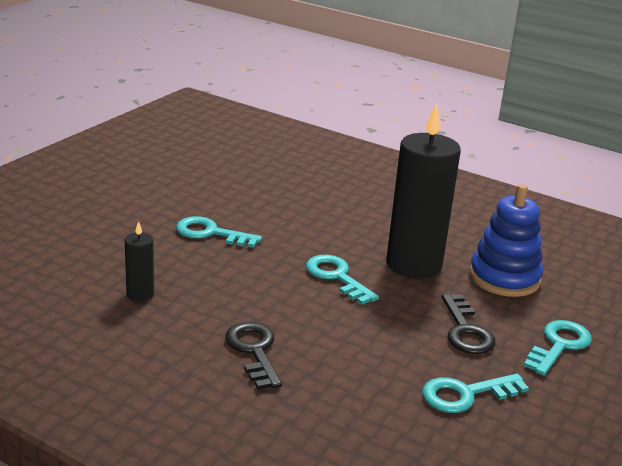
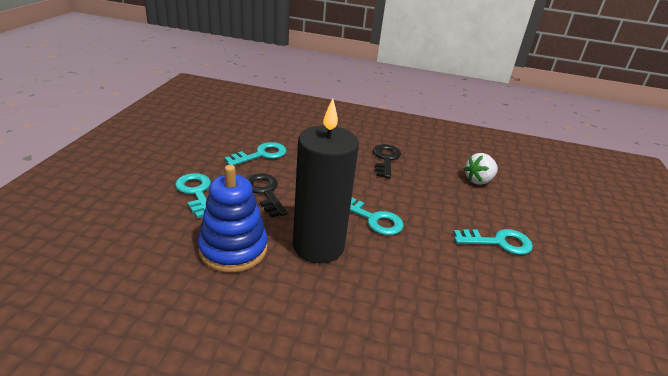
camera: 160 degrees right, 5 degrees up
(140, 294) = (478, 180): black candle -> white strawberry
(254, 351) = (385, 159): black key -> black key turned 135 degrees counterclockwise
(559, 345) = (196, 192): turquoise key -> turquoise key turned 135 degrees clockwise

